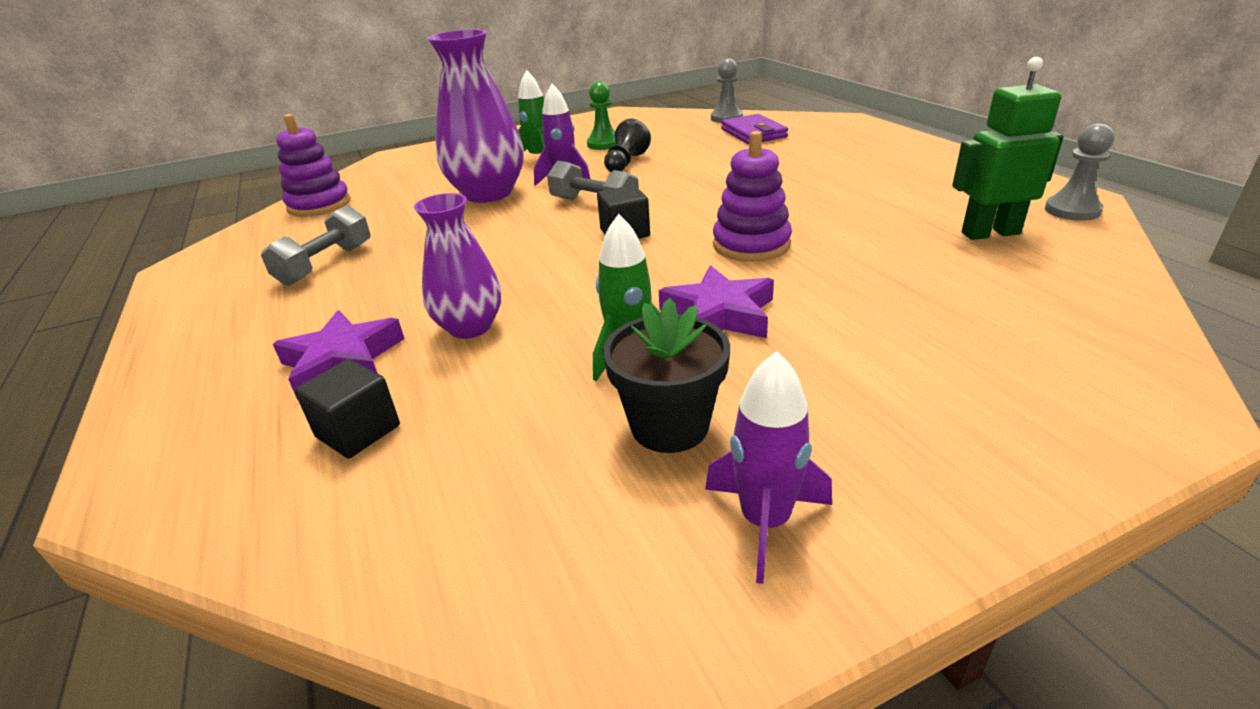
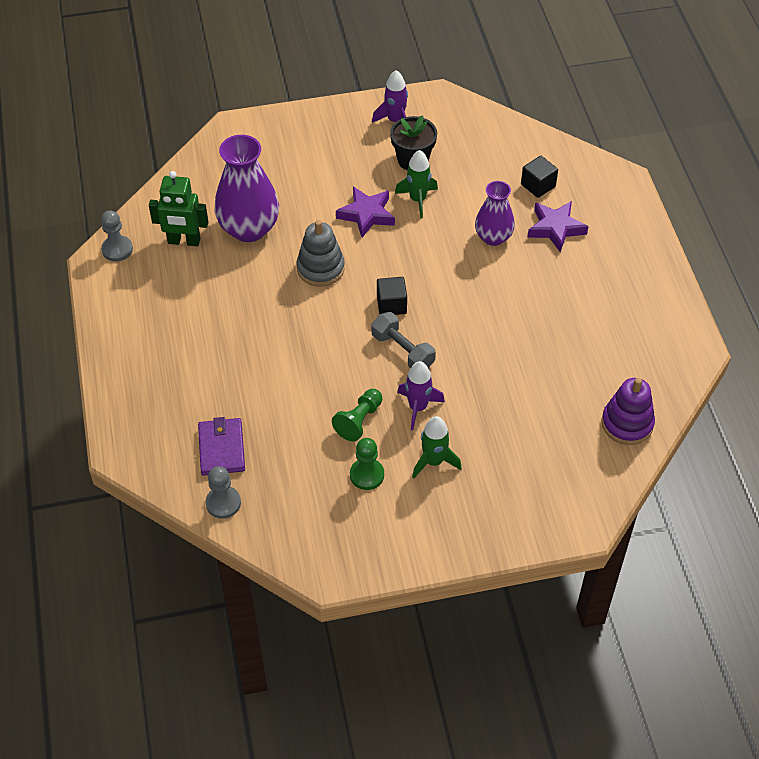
camera: 170 degrees left, 20 degrees up
(326, 264) = (592, 324): grey dumbbell -> none
(488, 193) = (483, 397): purple vase -> purple vase (249, 229)
(625, 163) = (359, 420): black pawn -> green pawn
(751, 245) = (320, 268): purple stacking toy -> grey stacking toy

